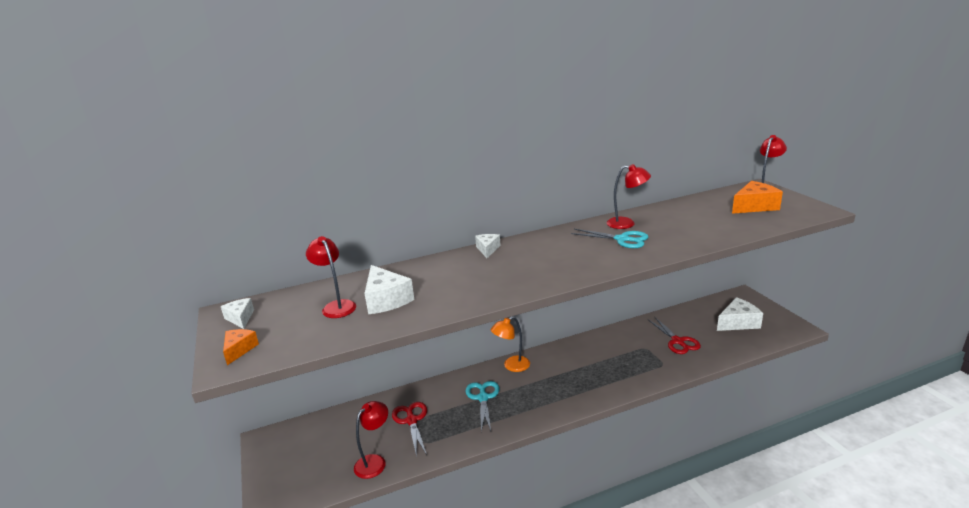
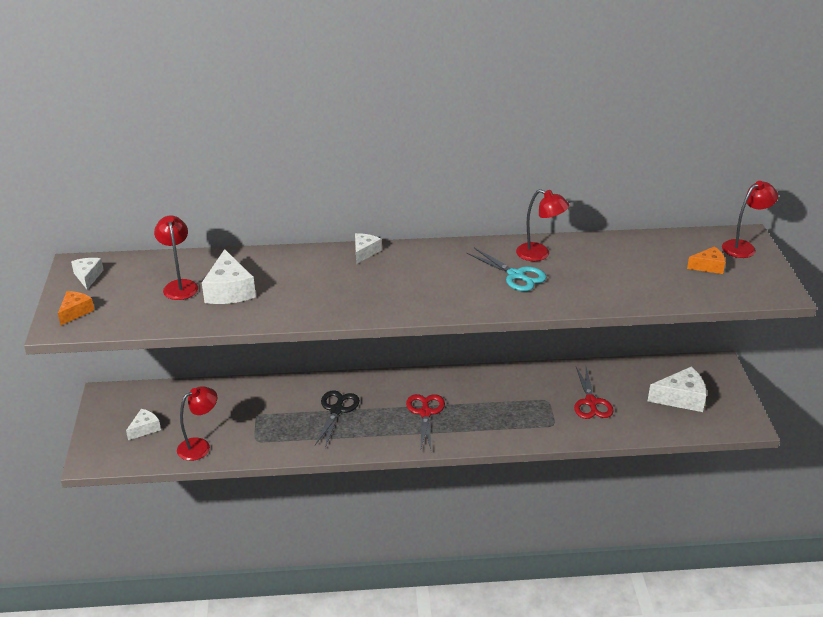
camera: 15 degrees right, 10 degrees up
(314, 460) = (145, 429): none -> white cheese
(411, 420) = (253, 414): red scissors -> red scissors (425, 413)
(483, 398) = (336, 410): turquoise scissors -> black scissors
(512, 366) = (386, 382): orange lamp -> none
(754, 206) = (708, 266): orange cheese -> orange cheese, size x0.59

